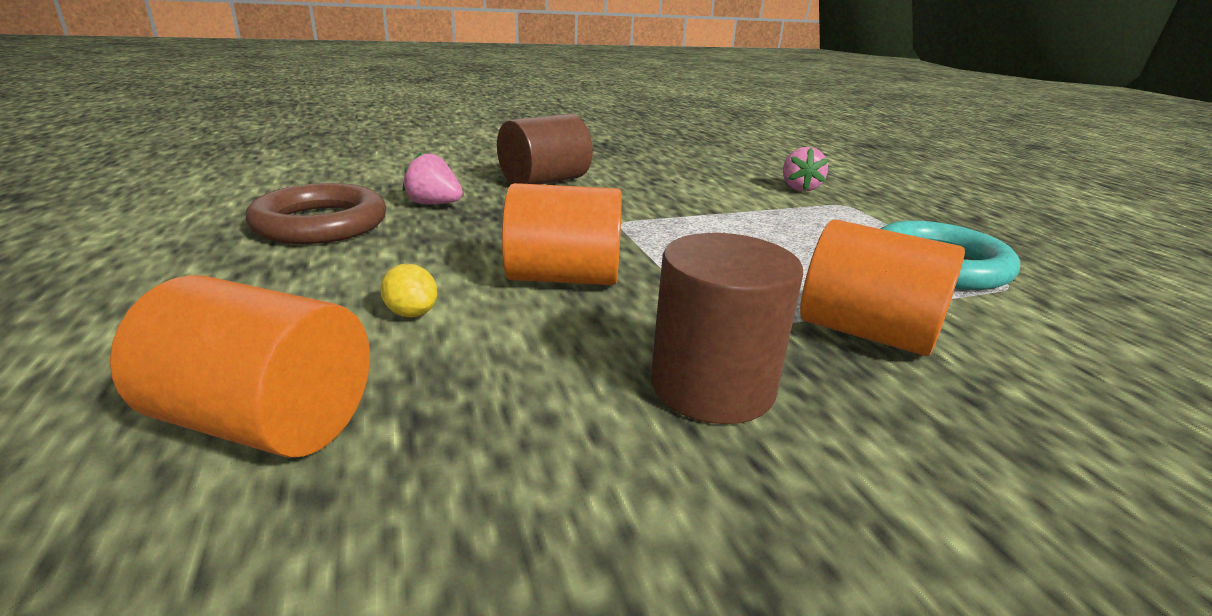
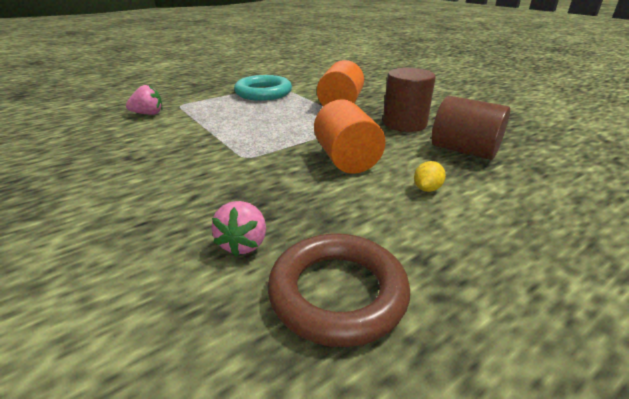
camera: 105 degrees left, 5 degrees up
(266, 422) = (533, 191): orange cylinder -> none
(544, 181) = (147, 203): brown cylinder -> brown cylinder (464, 150)

